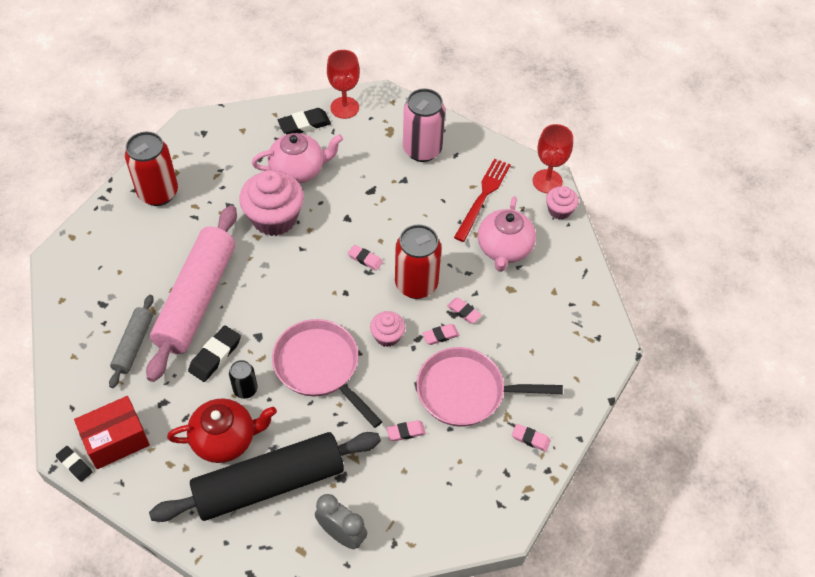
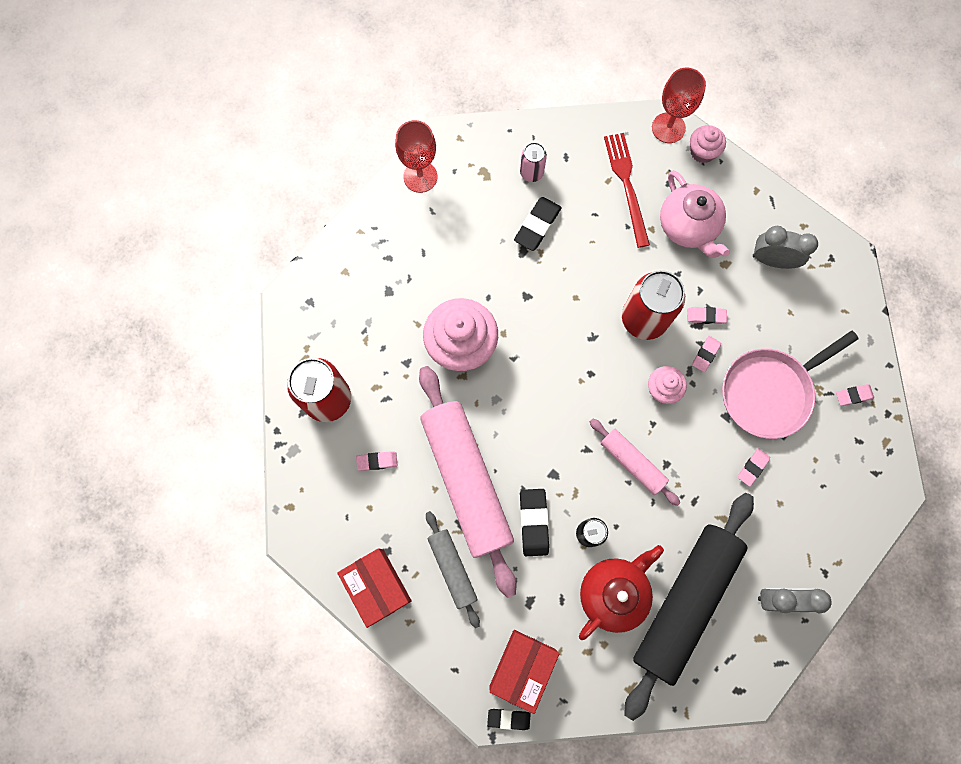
camera: 35 degrees left, 20 degrees up
(76, 320) = (377, 586): none -> red box
(298, 170) = (438, 277): pink teapot -> none
(304, 124) = (399, 223): black eraser -> black eraser (537, 225)
(320, 367) = (632, 463): pink pan -> pink rolling pin
(365, 259) = (579, 327): pink eraser -> pink eraser (377, 461)
(422, 150) = (531, 173): pink can -> pink can, size x0.53
(549, 309) = (772, 260): none -> grey clock

